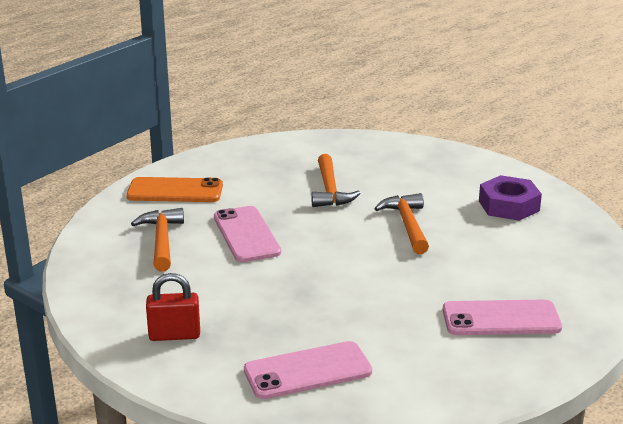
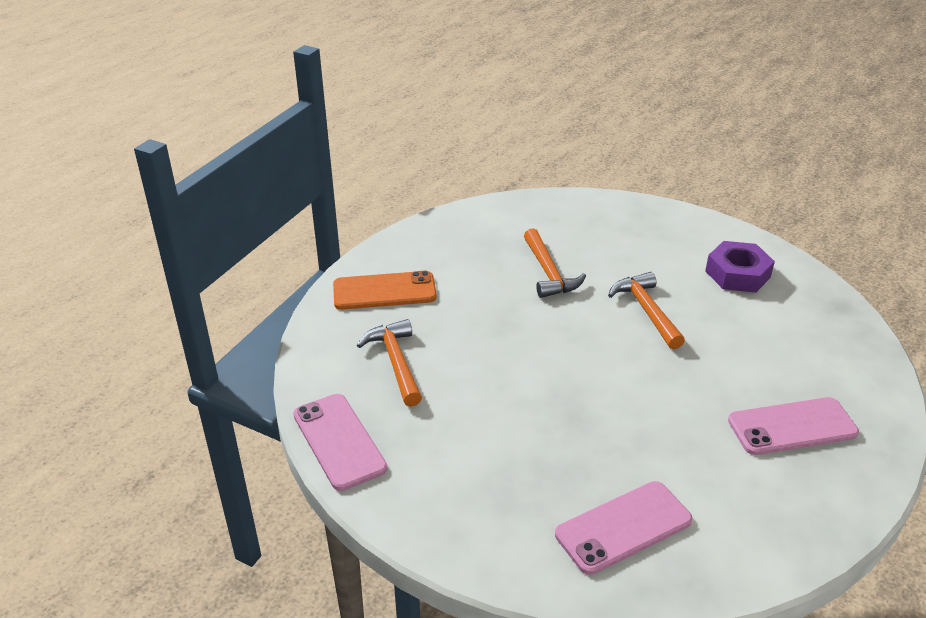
camera: 10 degrees left, 10 degrees up
(174, 335) = (460, 496): red padlock -> none
(246, 235) = (484, 343): pink phone -> pink phone (339, 441)

